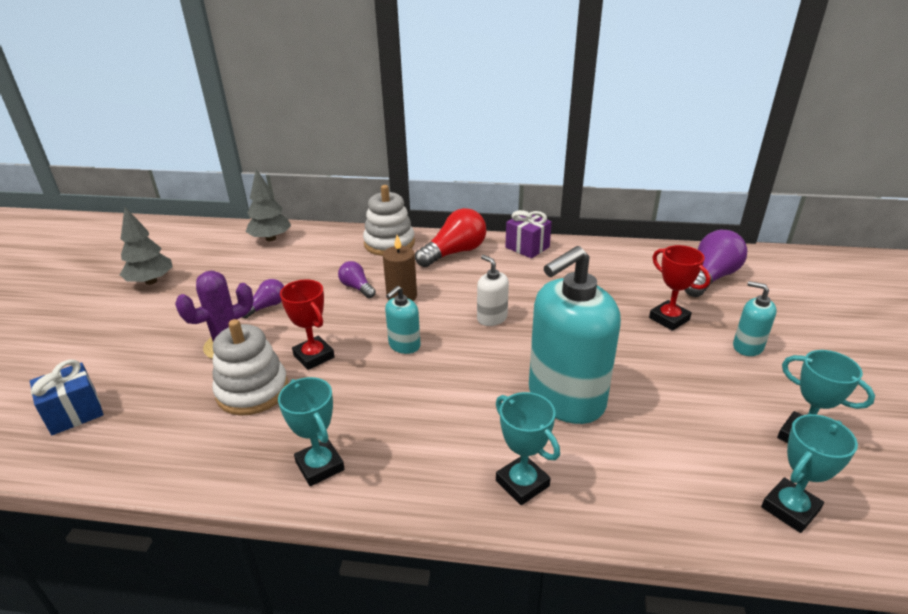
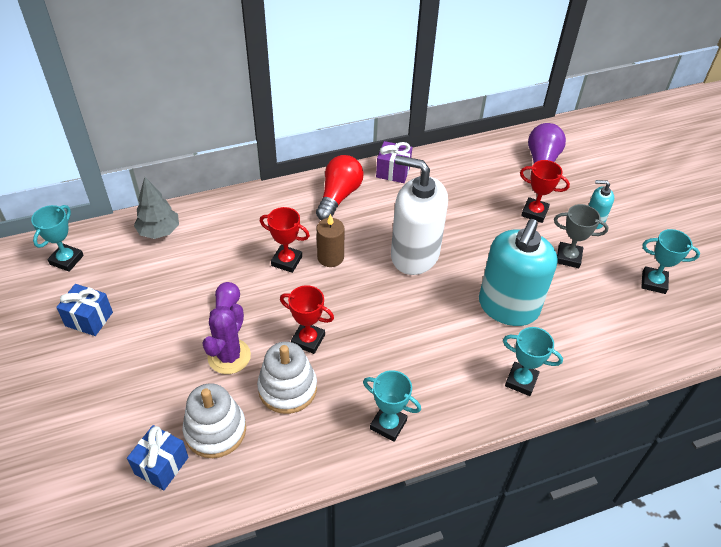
camera: 30 degrees left, 15 degrees up
(151, 281) = (89, 319): grey tree -> blue gift
(357, 288) = (286, 261): purple light bulb -> red trophy
(389, 243) = (275, 203): white stacking toy -> white stacking toy (215, 430)
(404, 345) = (368, 304): turquoise soap dispenser -> none
(492, 318) = (414, 255): white soap dispenser -> white soap dispenser, size x2.17
(685, 373) = (568, 257): none -> grey trophy
(790, 509) = (667, 335): turquoise trophy -> turquoise trophy (66, 260)

